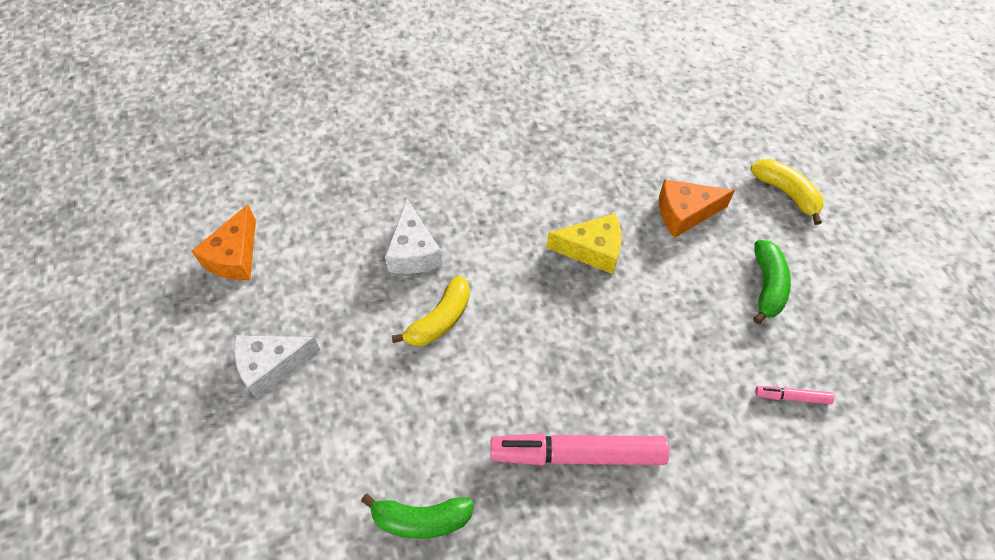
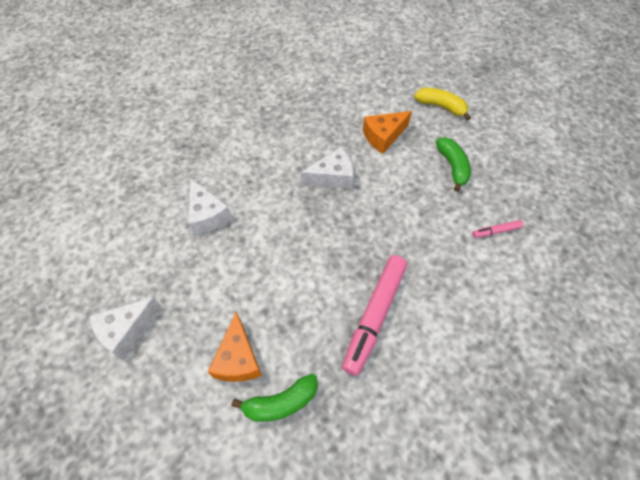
camera: 20 degrees left, 0 degrees up
(235, 256) = (69, 259): orange cheese -> orange cheese (238, 358)
(440, 320) = (243, 256): yellow banana -> none
(577, 454) = (374, 315): pink marker -> pink marker turned 45 degrees counterclockwise
(592, 250) = (332, 177): yellow cheese -> white cheese

